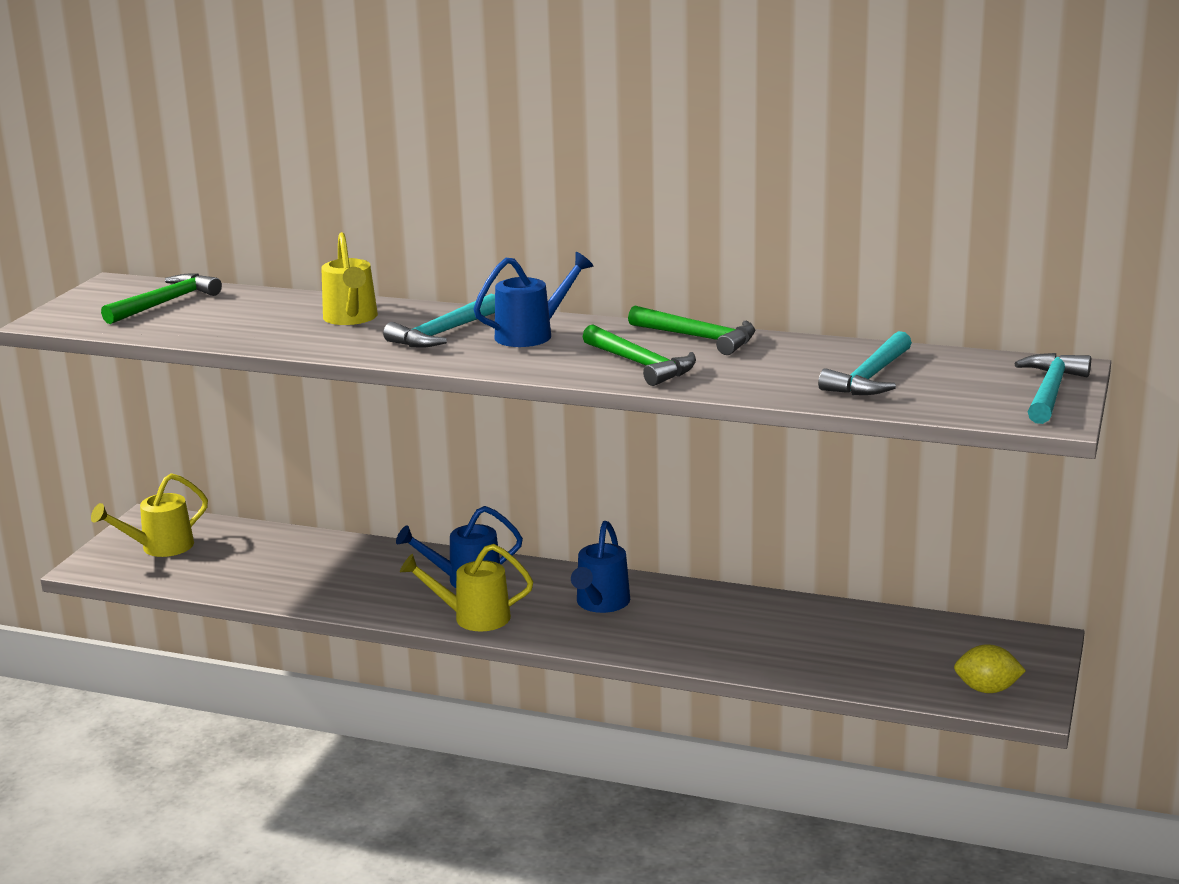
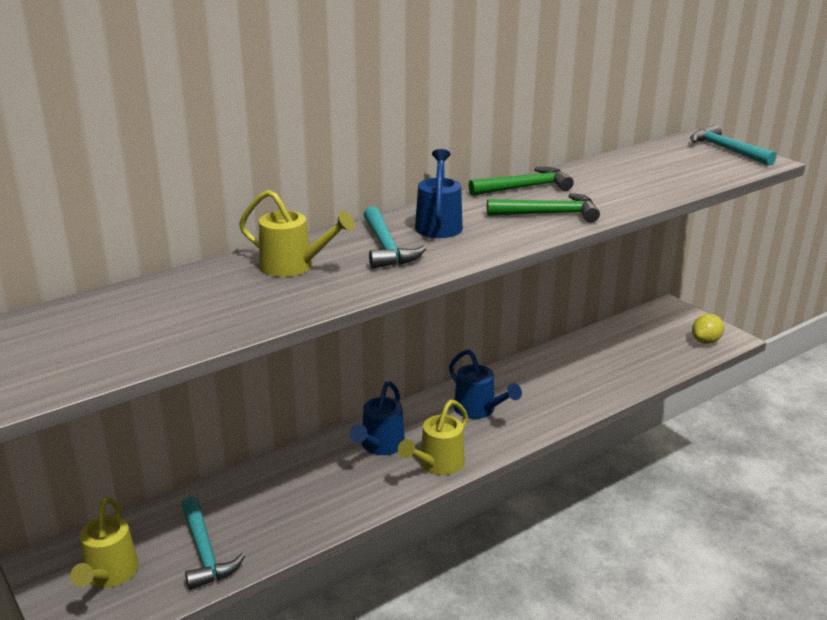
camera: 55 degrees left, 5 degrees up
(166, 303) = (97, 325): green hammer -> none
(870, 377) = (655, 173): turquoise hammer -> turquoise hammer (205, 552)

